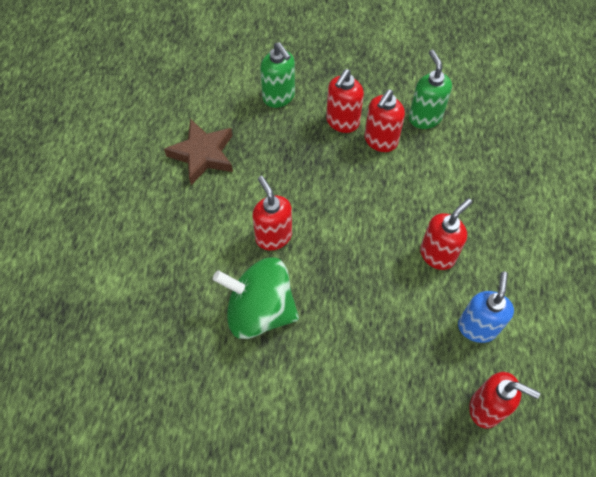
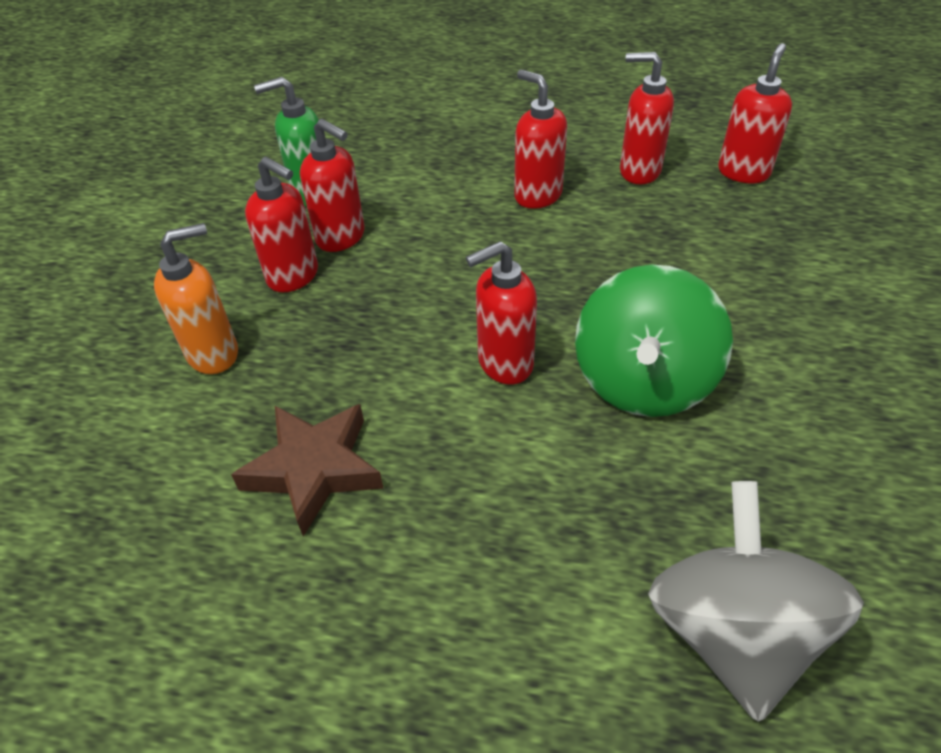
camera: 85 degrees left, 15 degrees down
(106, 335) = (732, 631): none -> grey spinning top
(279, 97) = (214, 353): green soap dispenser -> orange soap dispenser
(477, 327) = (639, 171): blue soap dispenser -> red soap dispenser

